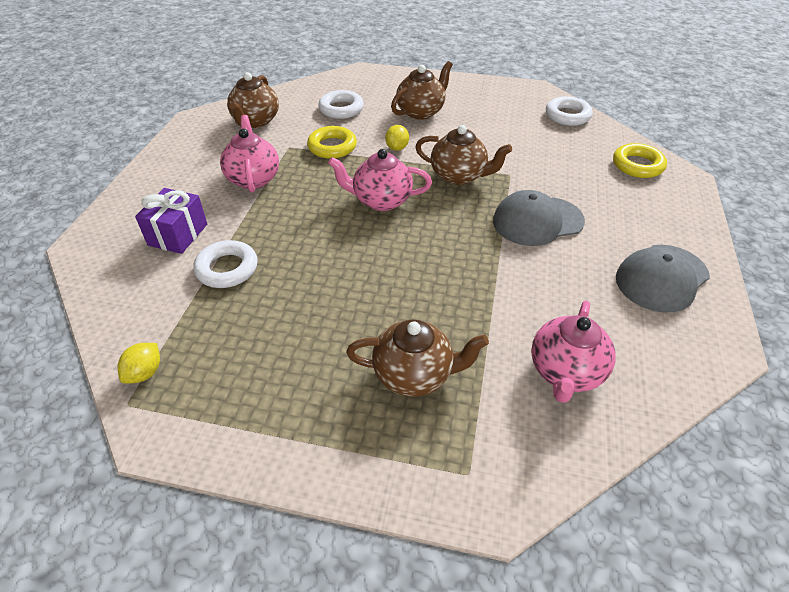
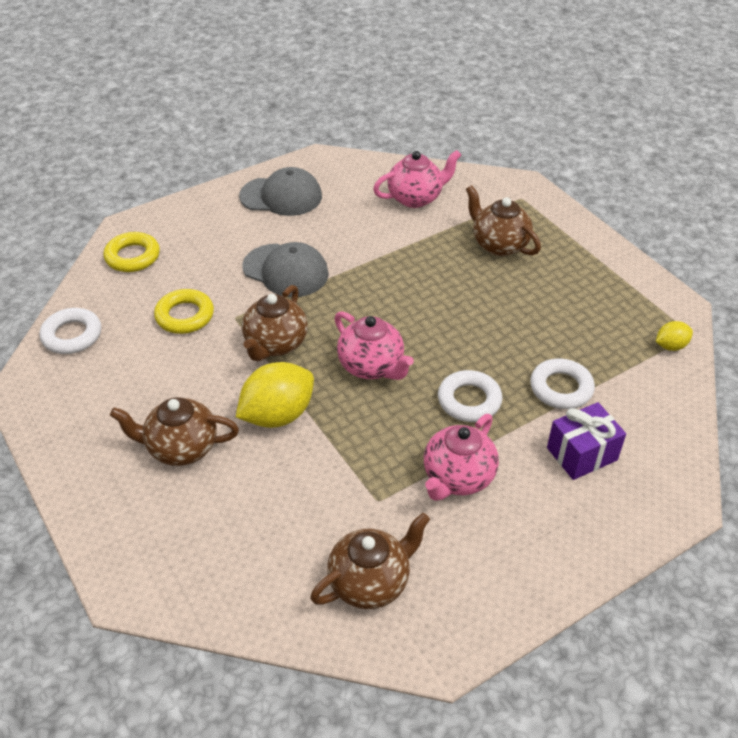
camera: 135 degrees left, 0 degrees up
(332, 147) = (335, 465): yellow ring -> yellow ring (185, 316)
(341, 109) = (251, 524): white ring -> white ring (469, 400)
(397, 148) = (278, 415): yellow lemon -> yellow lemon, size x1.98
(459, 176) = (275, 344): brown teapot -> brown teapot turned 135 degrees counterclockwise

